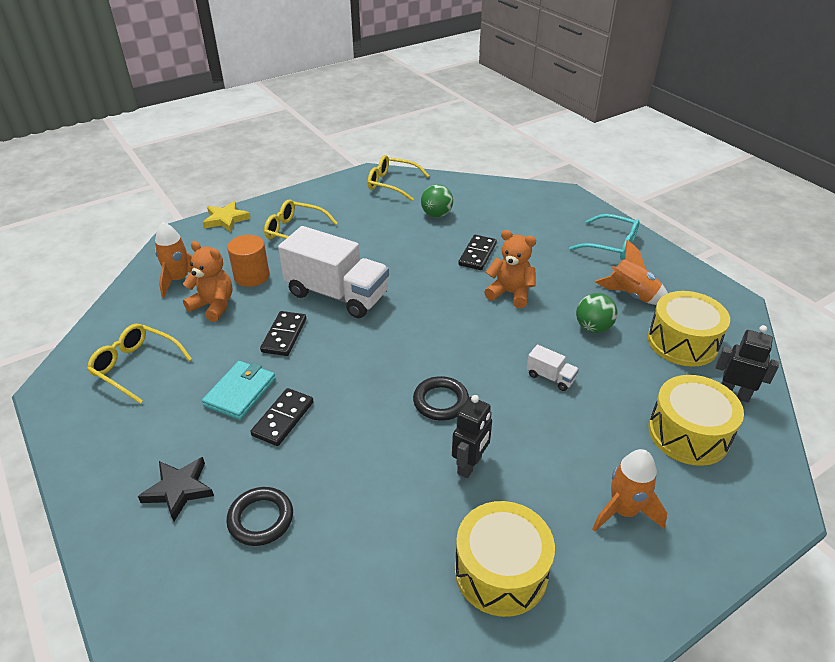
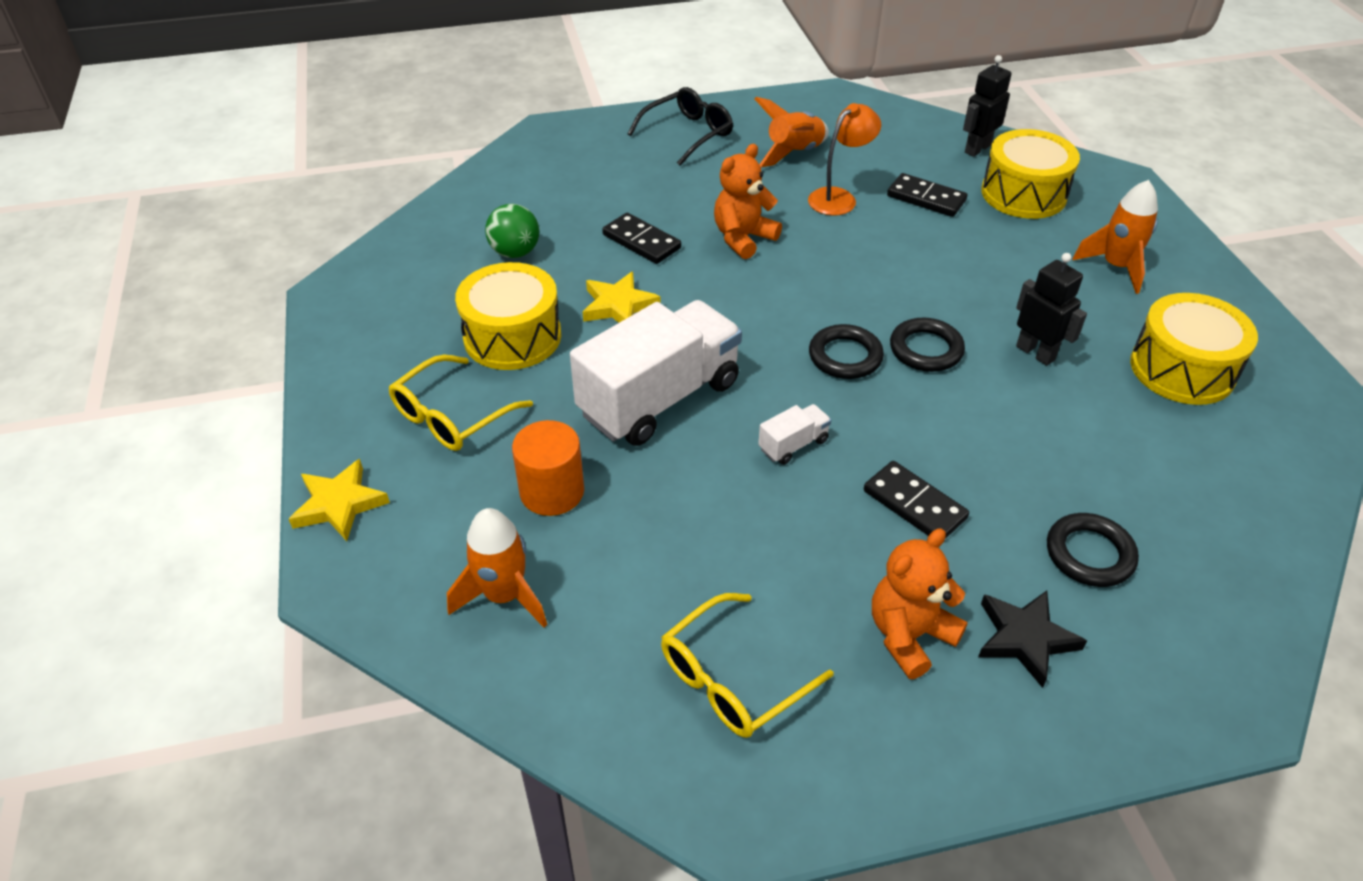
camera: 70 degrees left, 5 degrees up
(213, 306) = (611, 553): orange teddy bear -> orange teddy bear (909, 635)
(240, 392) = (844, 544): turquoise wallet -> none
(284, 335) = (732, 475): black domino -> black domino (926, 198)
(392, 184) = (388, 275): yellow glasses -> none
(410, 261) = (618, 306): none -> yellow star
(412, 362) = (845, 356): none -> black ring
(550, 377) = (912, 254): white truck -> white truck (793, 445)
(593, 328) = (839, 197): green ball -> orange lamp
(611, 245) = (688, 134): turquoise glasses -> black glasses
(682, 342) = (888, 149): yellow drum -> yellow drum (512, 337)

